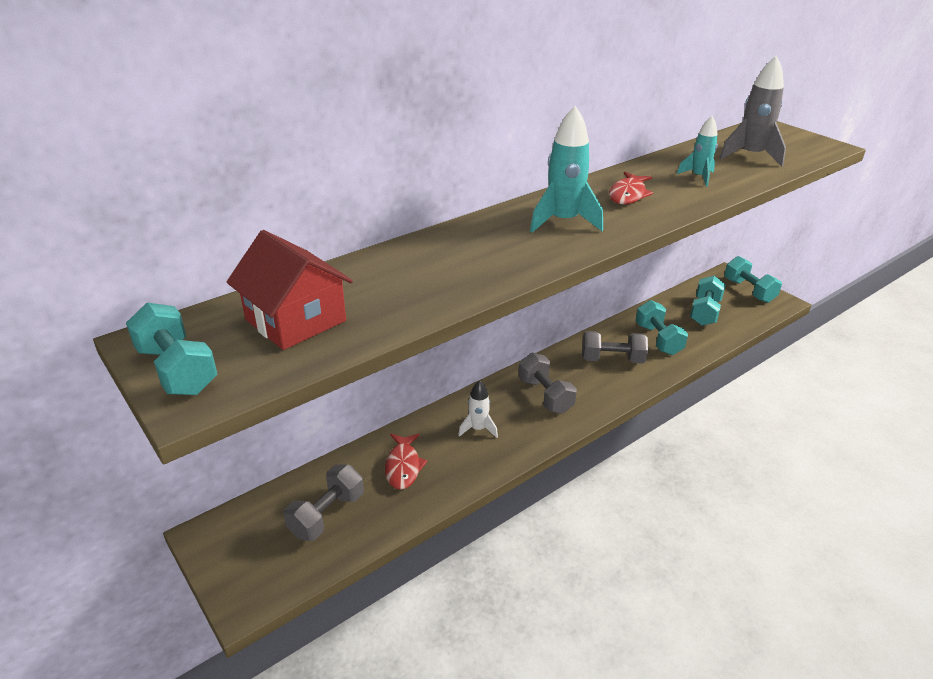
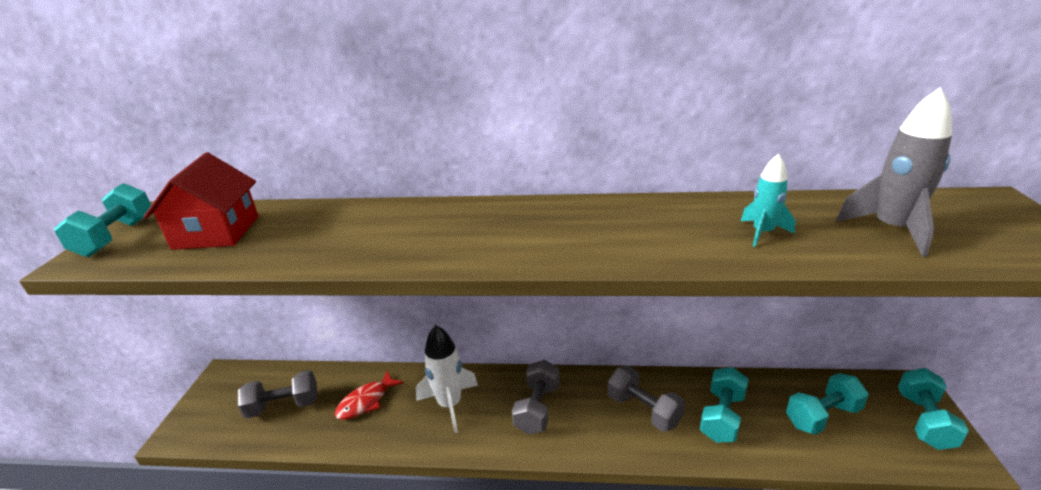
camera: 45 degrees right, 5 degrees down
(478, 429) = (450, 405): white rocket -> white rocket, size x1.65
(563, 221) = (525, 229): turquoise rocket -> none
(628, 195) = (639, 225): red fish -> none

